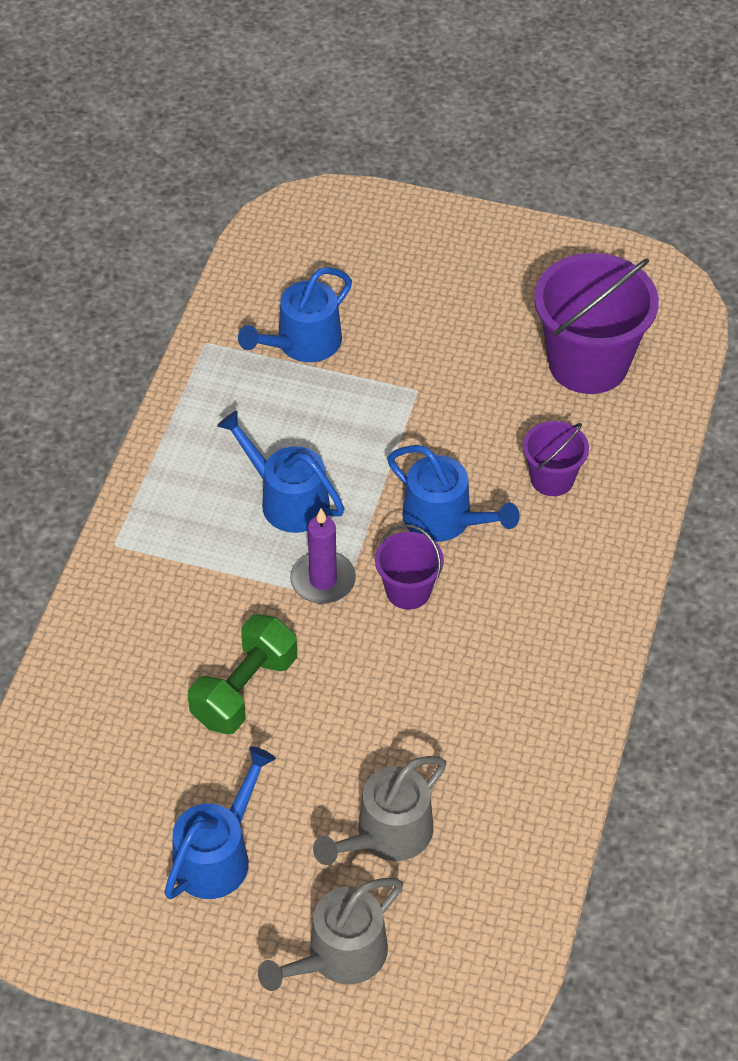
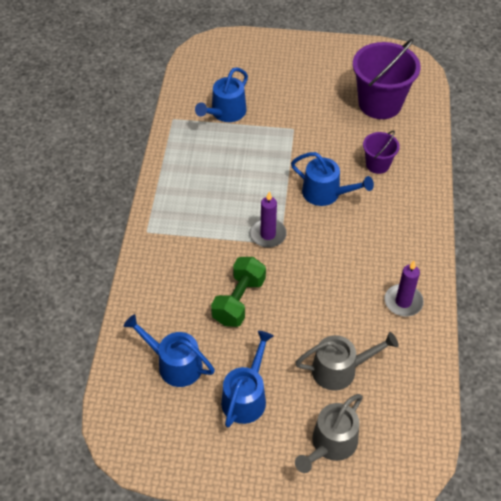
camera: 10 degrees left, 0 degrees up
(287, 500) = (237, 194): blue watering can -> blue watering can (175, 364)
(387, 834) = (340, 369): grey watering can -> grey watering can turned 135 degrees counterclockwise
(408, 591) = (316, 233): purple bucket -> none
(528, 735) = (403, 302): none -> purple candle

